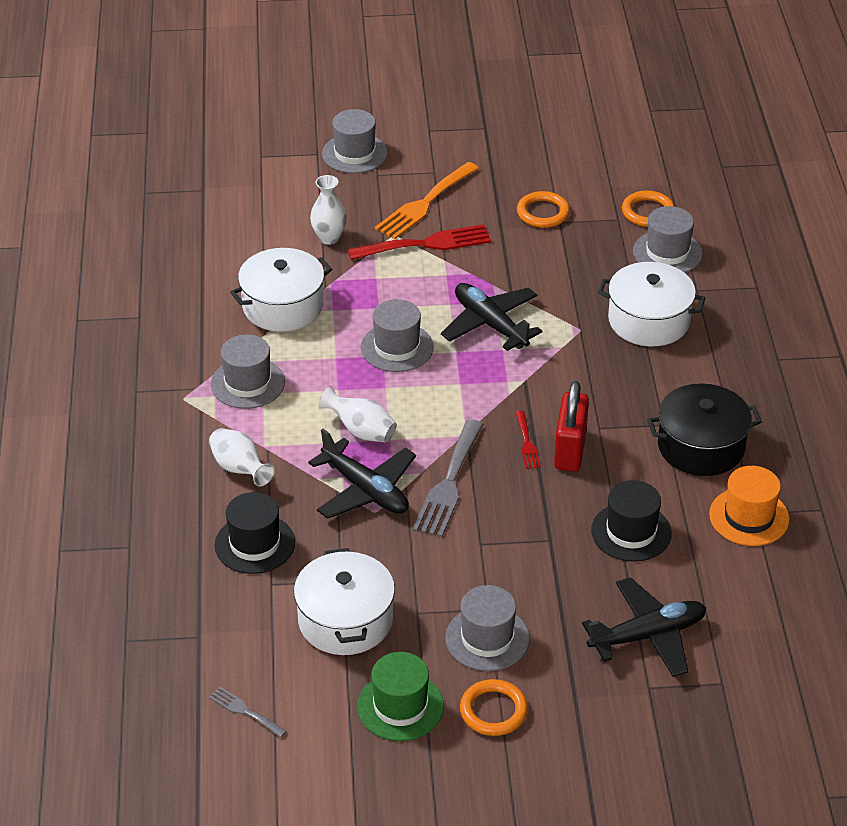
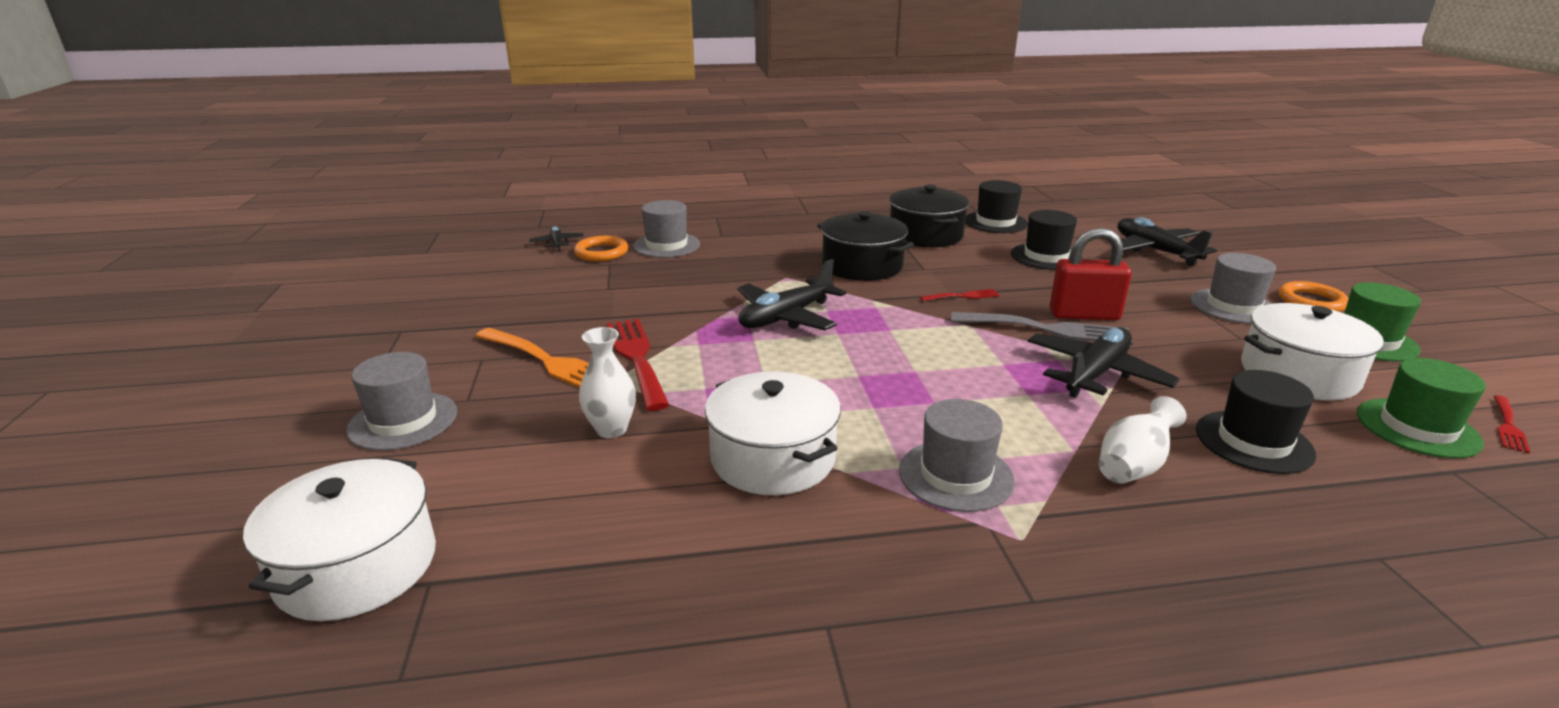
camera: 95 degrees left, 15 degrees down
(244, 711) = (1508, 426): grey fork -> red fork
(253, 651) = (1417, 428): none -> green hat
(361, 431) = (1000, 382): white vase -> none
(397, 347) = (841, 367): grey hat -> none
(543, 213) = (589, 296): orange ring -> none
(570, 450) = (961, 279): red padlock -> red padlock (1084, 315)
(607, 384) = (862, 266): none -> black pot
(649, 320) = (767, 251): white pot -> white pot (357, 566)
(674, 183) = (557, 243): none -> black plane
(749, 517) = (995, 222): orange hat -> black hat

